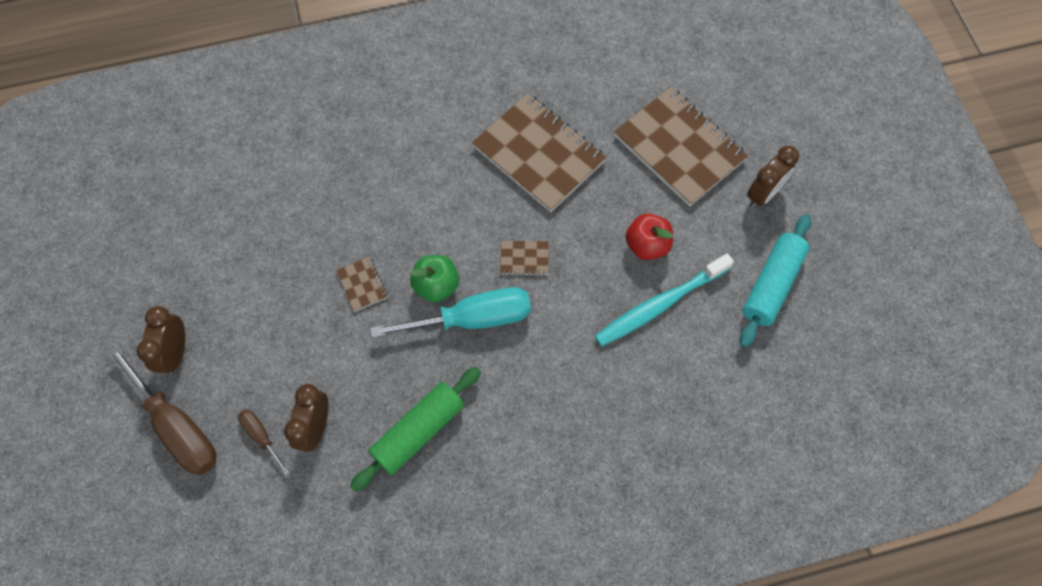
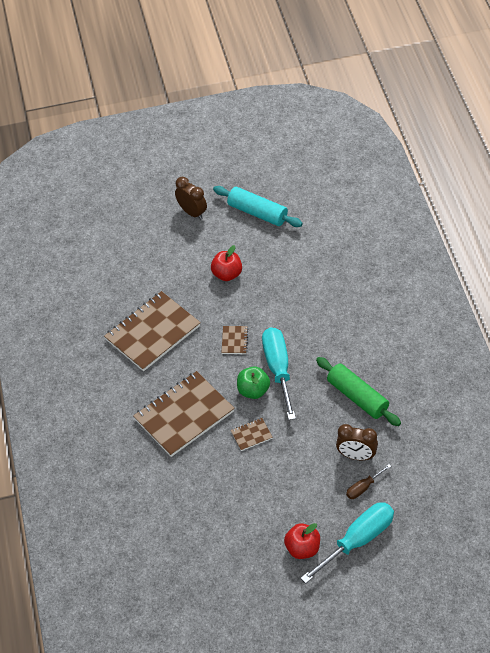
camera: 85 degrees left, 15 degrees down
(175, 353) = (302, 548): brown clock -> red apple
(177, 426) = (358, 540): brown screwdriver -> turquoise screwdriver
(660, 304) = (270, 269): turquoise toothbrush -> none
(679, 148) = (154, 254): brown notebook -> brown notebook (184, 415)

